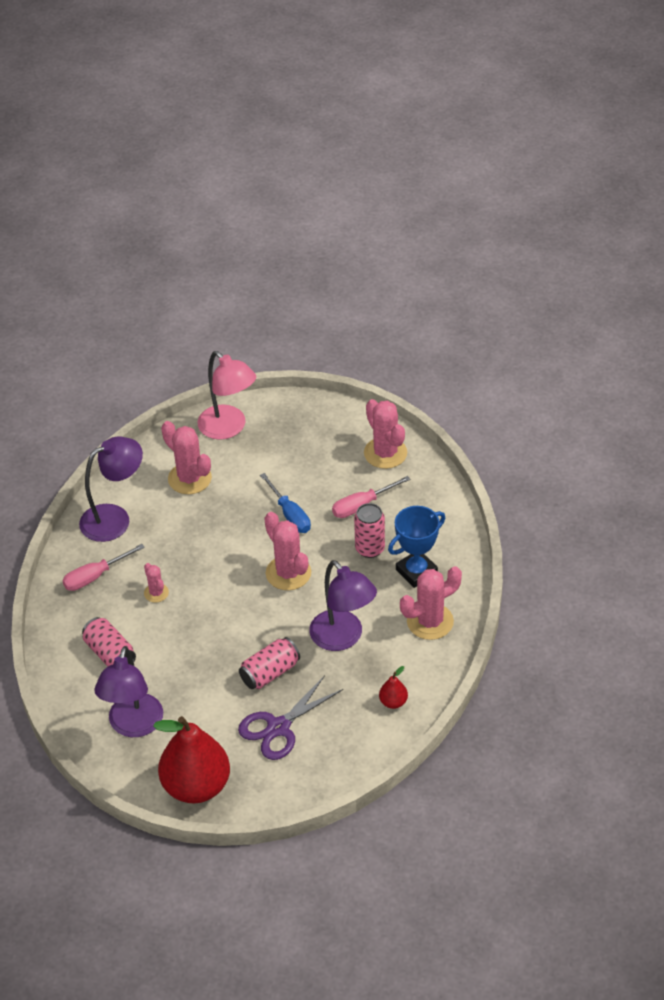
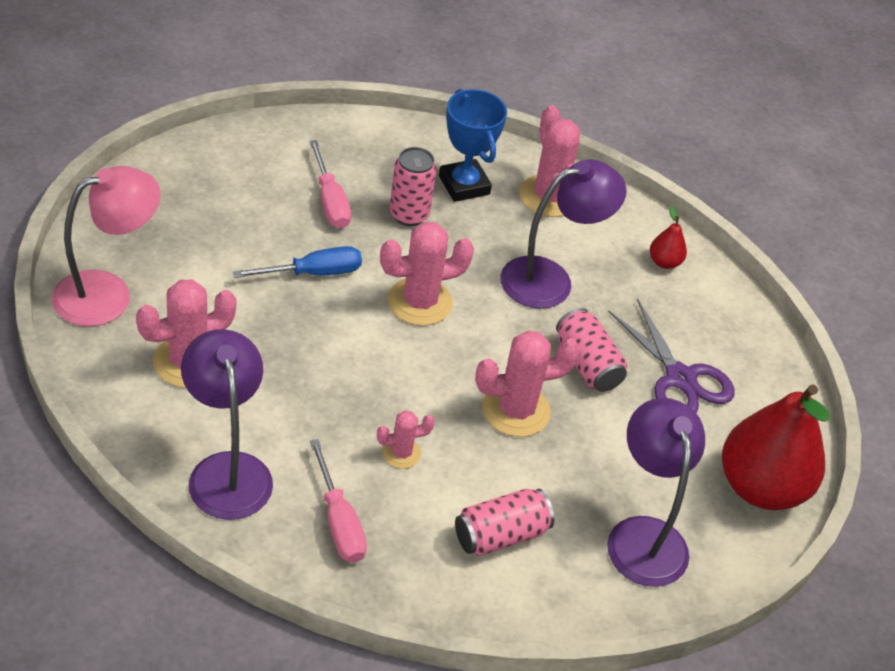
camera: 85 degrees left, 0 degrees up
(133, 726) = (643, 535): purple lamp -> purple lamp turned 120 degrees counterclockwise
(385, 453) = (247, 155): pink cactus -> pink cactus (516, 410)

